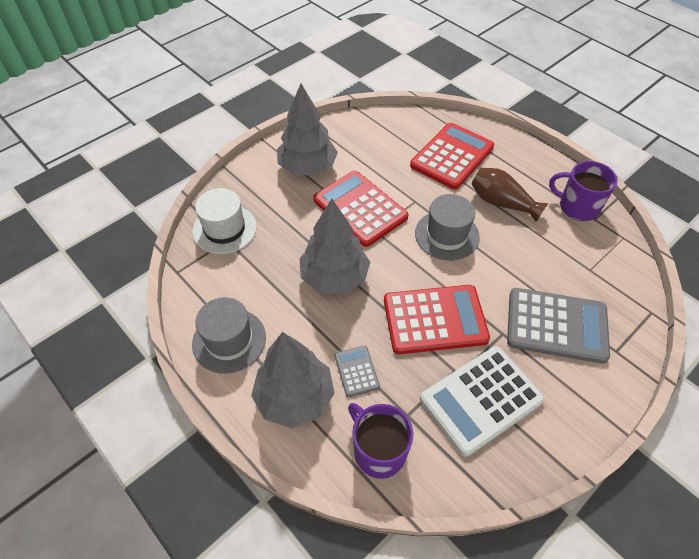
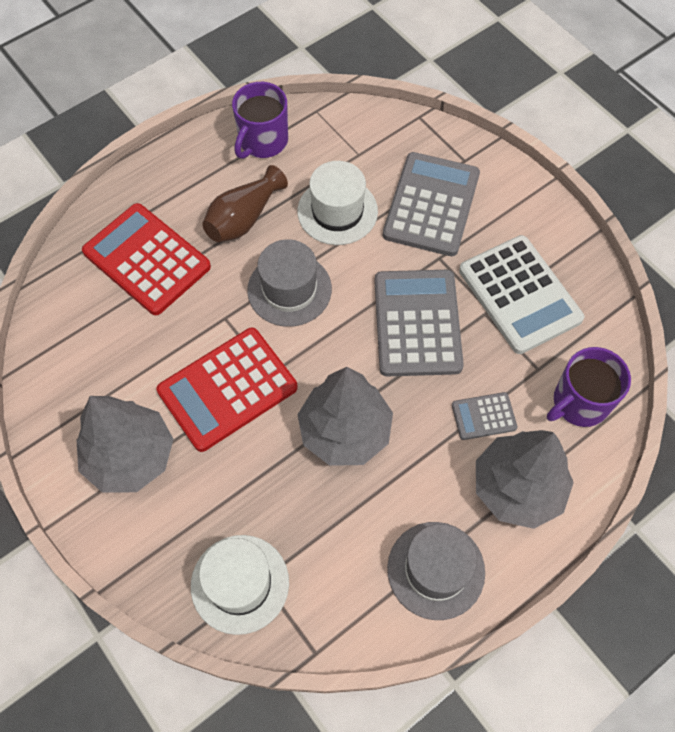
camera: 85 degrees left, 10 degrees up
(434, 319) = (417, 323): red calculator -> grey calculator
(527, 259) = (337, 211): none -> white hat

